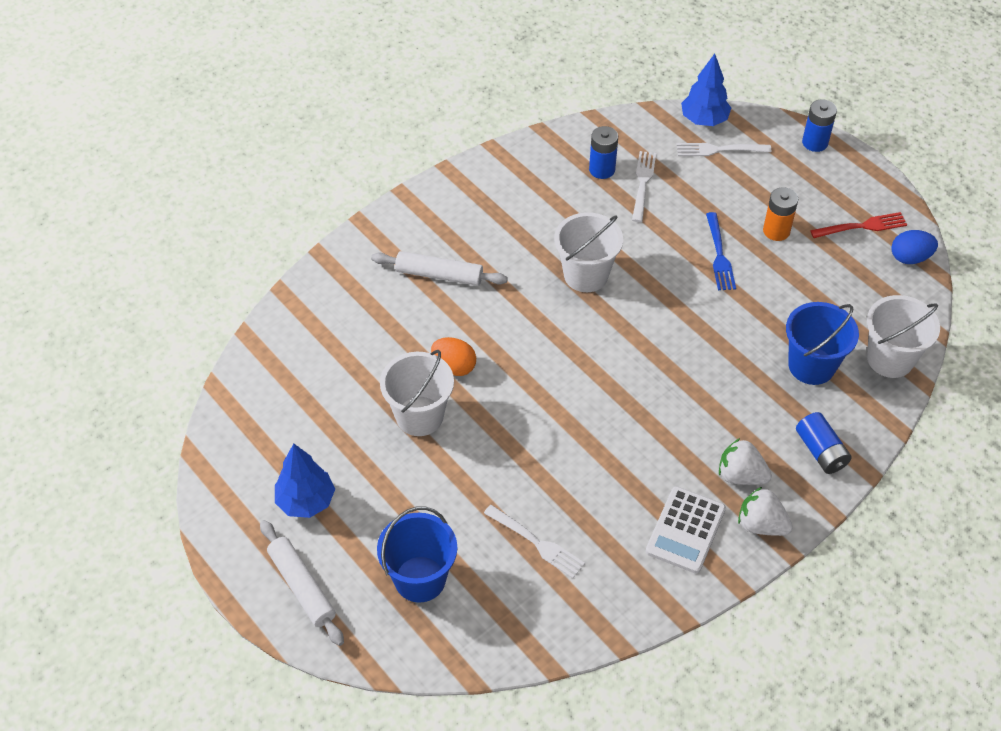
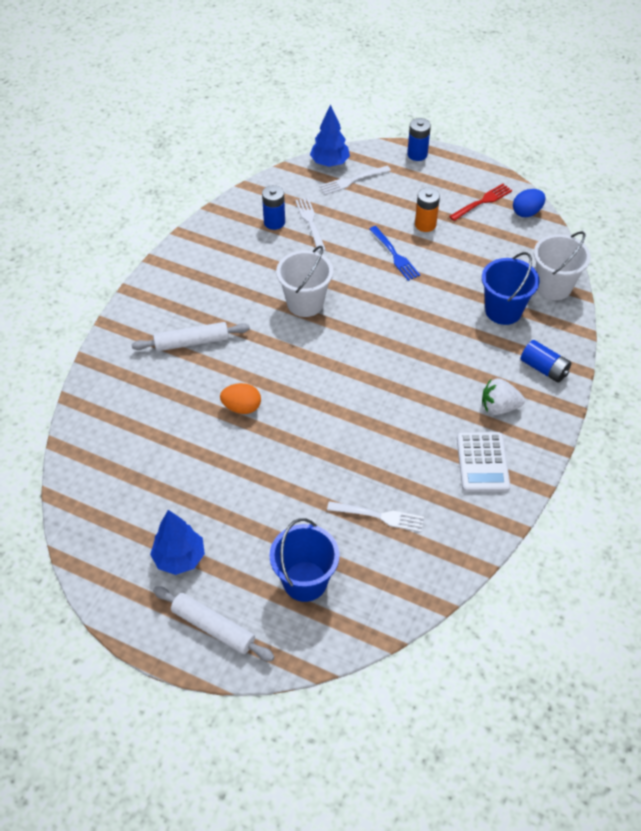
camera: 25 degrees left, 0 degrees up
(419, 416) = (235, 455): white bucket -> none
(761, 525) = (533, 437): white strawberry -> none

